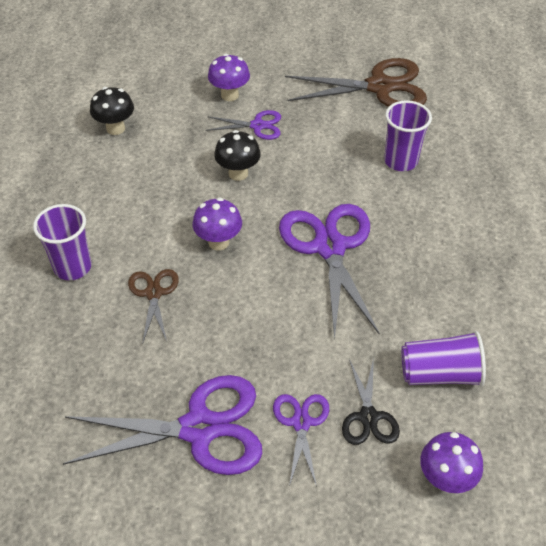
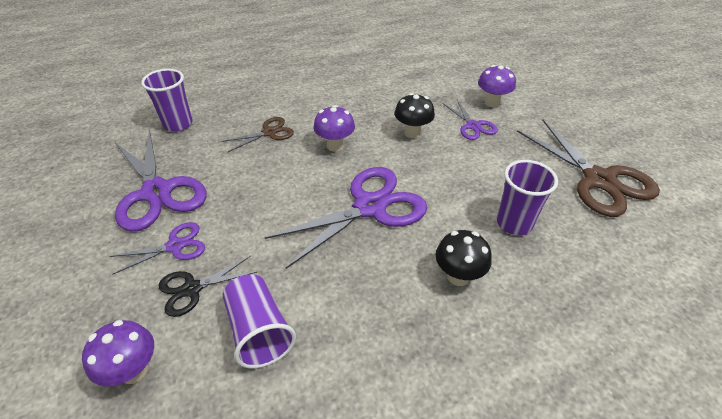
camera: 65 degrees right, 5 degrees down
(73, 267) = (274, 94): purple cup -> purple cup (178, 124)
(115, 128) = (408, 68): black mushroom -> black mushroom (458, 276)

